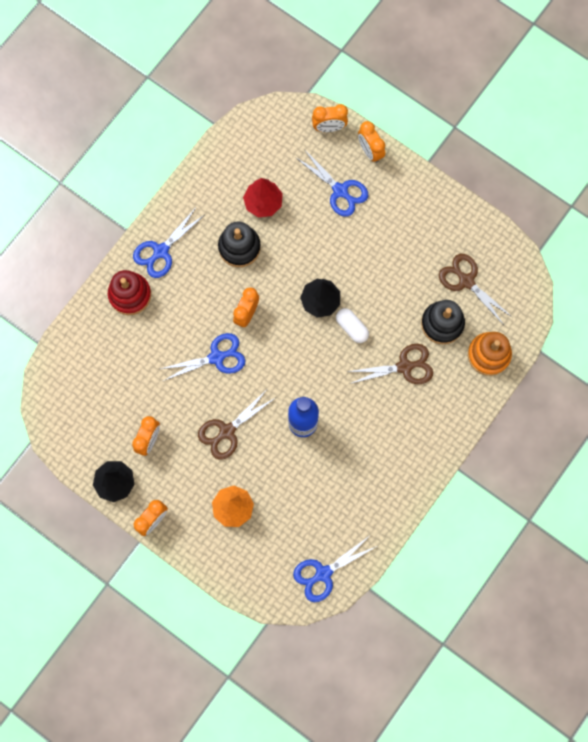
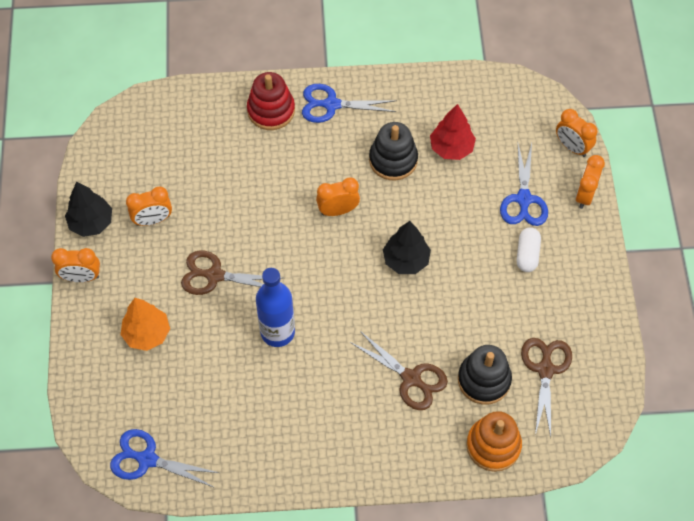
camera: 50 degrees right, 15 degrees down
(216, 357) = (275, 217): blue scissors -> none
(352, 327) = (406, 305): white capsule -> white capsule (527, 254)

